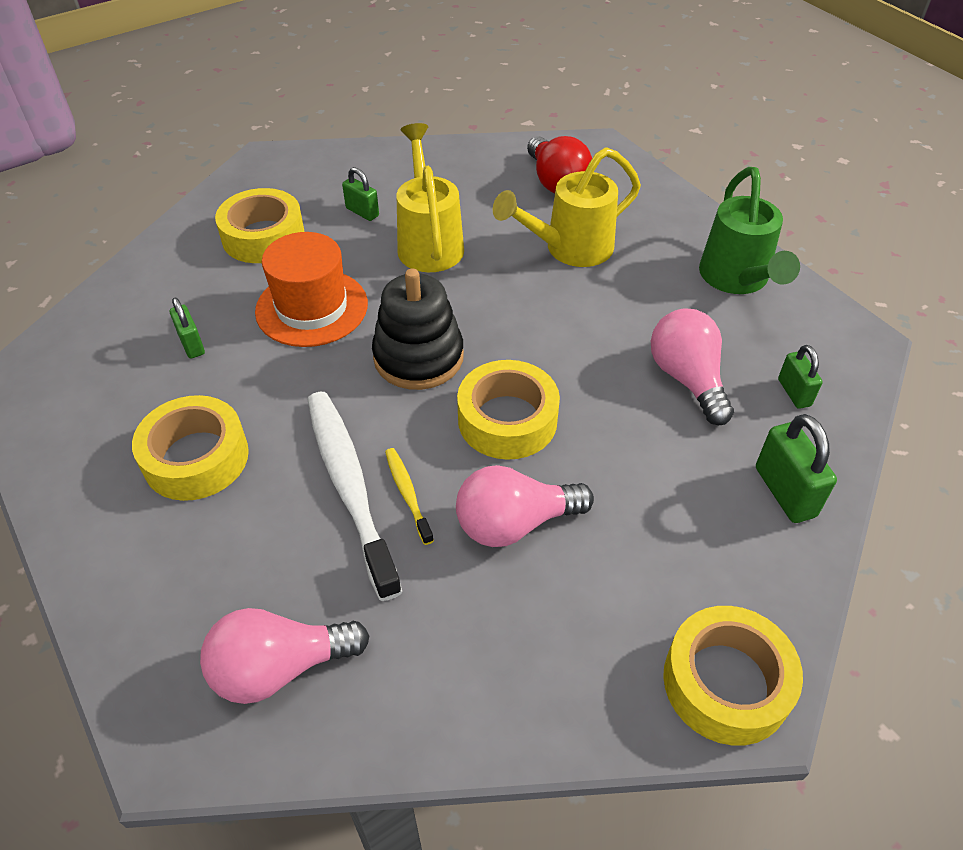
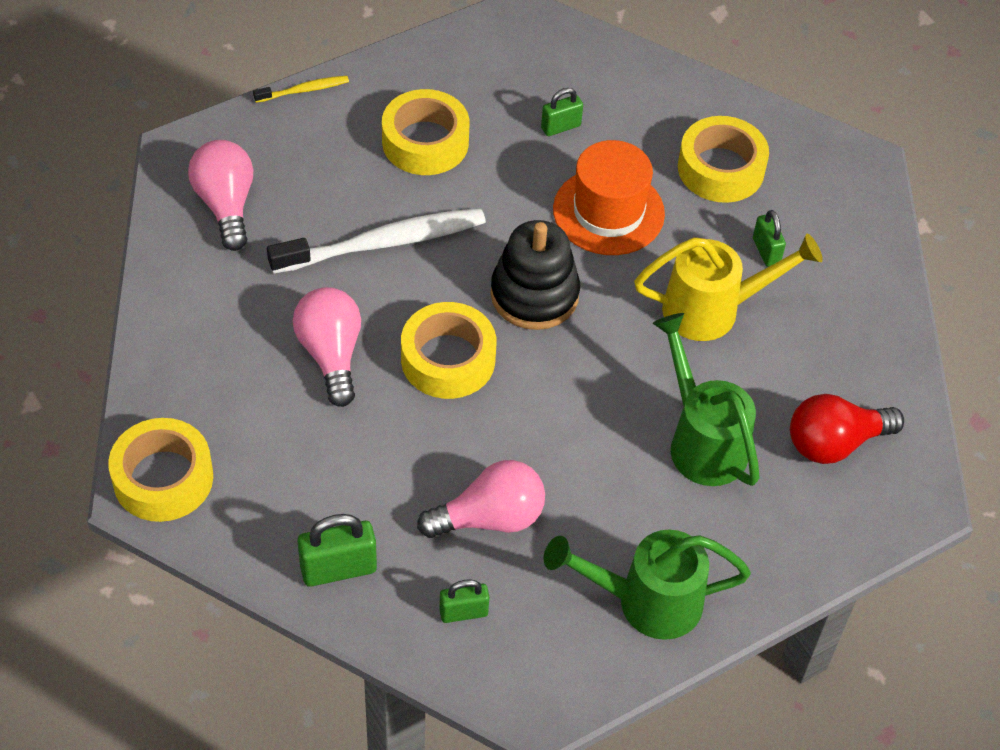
camera: 90 degrees right, 5 degrees up
(362, 212) = (766, 251): green padlock -> green padlock turned 60 degrees counterclockwise
(407, 494) = (371, 282): yellow toothbrush -> yellow toothbrush (304, 90)
(570, 249) = (702, 441): yellow watering can -> green watering can

